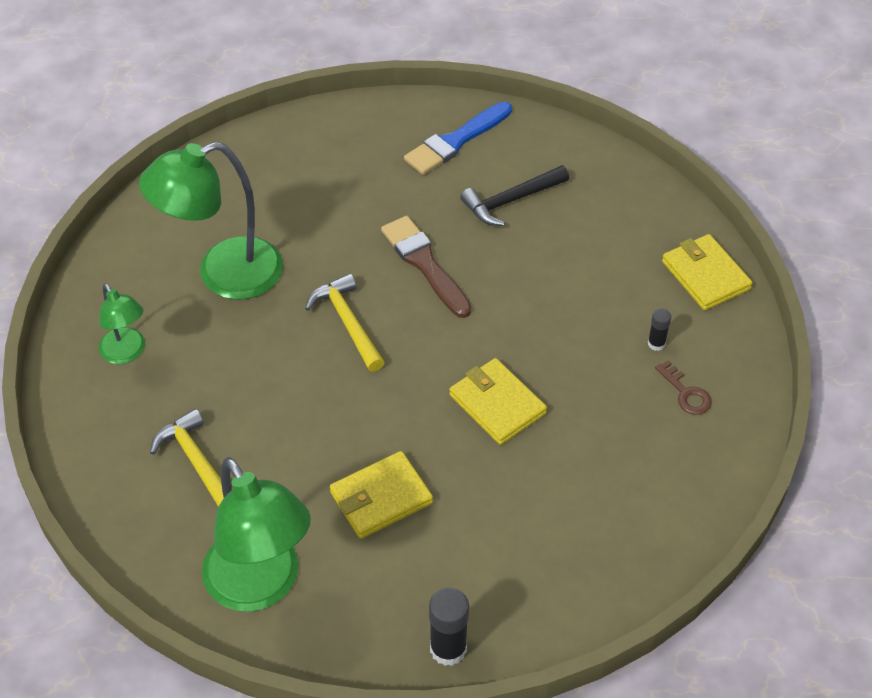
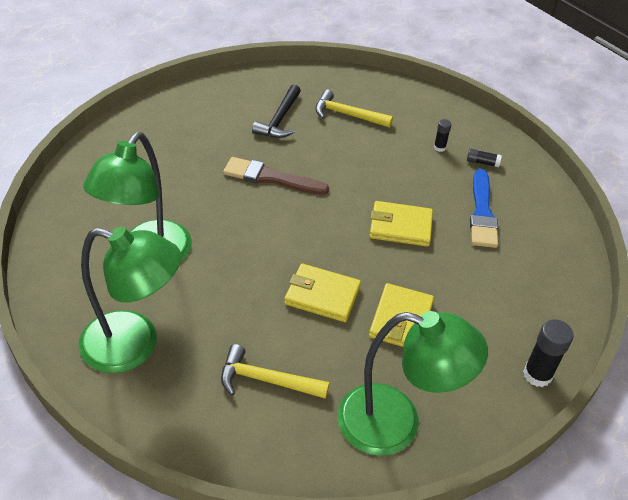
camera: 45 degrees left, 5 degrees down
(127, 353) = (135, 345): green lamp -> green lamp, size x1.86
(347, 322) = (263, 236): yellow hammer -> yellow hammer (347, 115)
(456, 141) = (211, 105): blue brush -> blue brush (482, 212)
(686, 393) = (482, 162): brown key -> black glue stick
(705, 275) = (422, 103): yellow wallet -> yellow wallet (322, 295)

